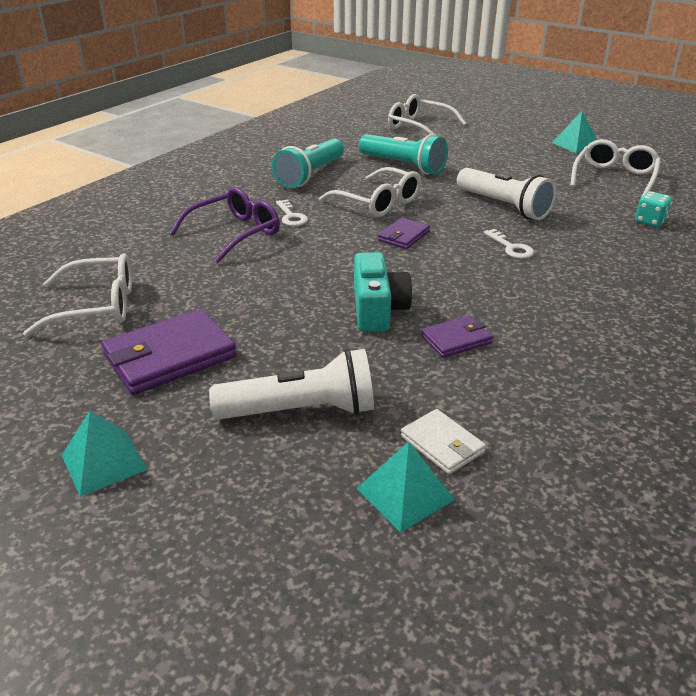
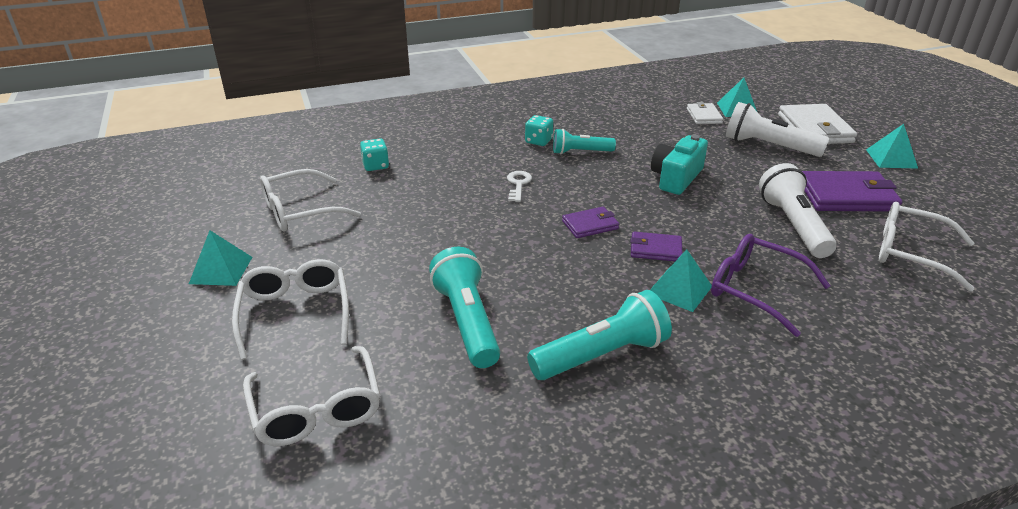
camera: 145 degrees left, 0 degrees up
(235, 233) = (754, 289): purple glasses -> purple glasses turned 45 degrees clockwise
(245, 494) = (814, 128): none -> white wallet
(291, 216) = (679, 289): white key -> turquoise pyramid
(379, 203) = (568, 272): white glasses -> white glasses (295, 312)
(456, 339) = (644, 147): purple wallet -> purple wallet (655, 249)
(503, 206) = (457, 221): white flashlight -> white flashlight (793, 225)
(512, 304) = (580, 152): none -> turquoise flashlight
(575, 301) = (538, 141): none -> turquoise dice

